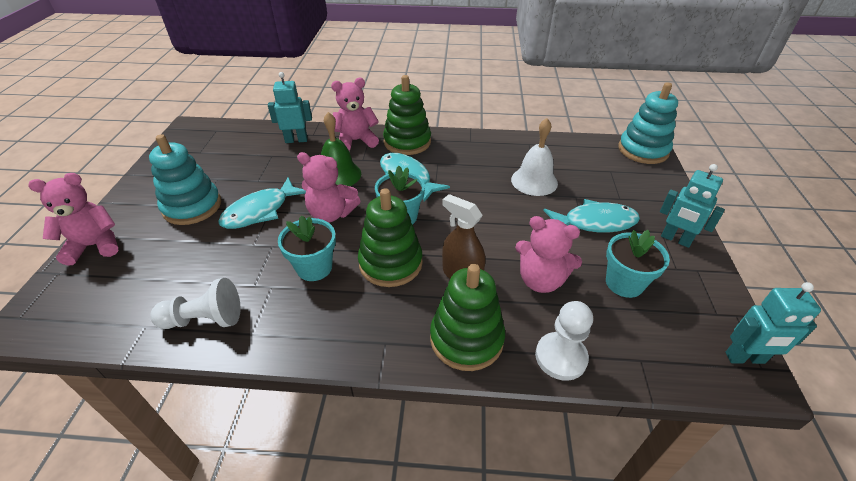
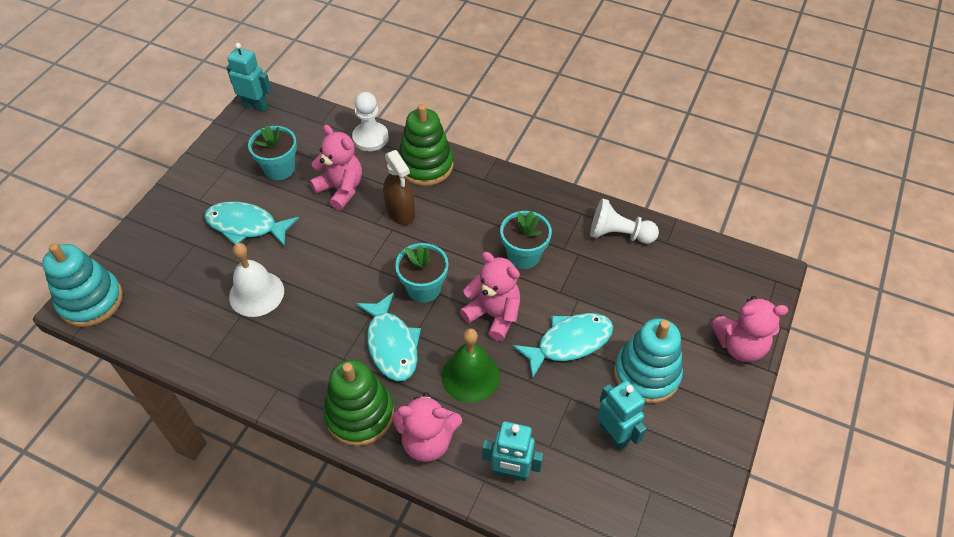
camera: 160 degrees left, 10 degrees up
(390, 263) = (455, 240): green stacking toy -> none
(675, 239) = (196, 189): turquoise robot -> turquoise robot (614, 435)

